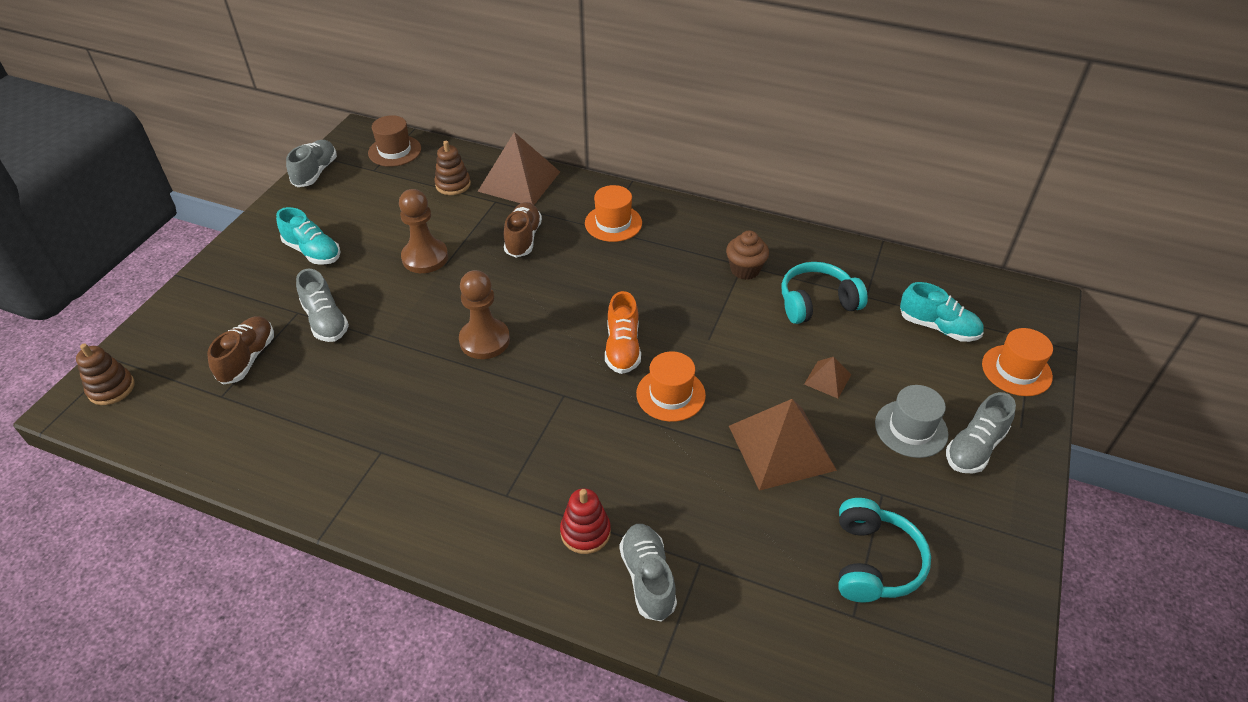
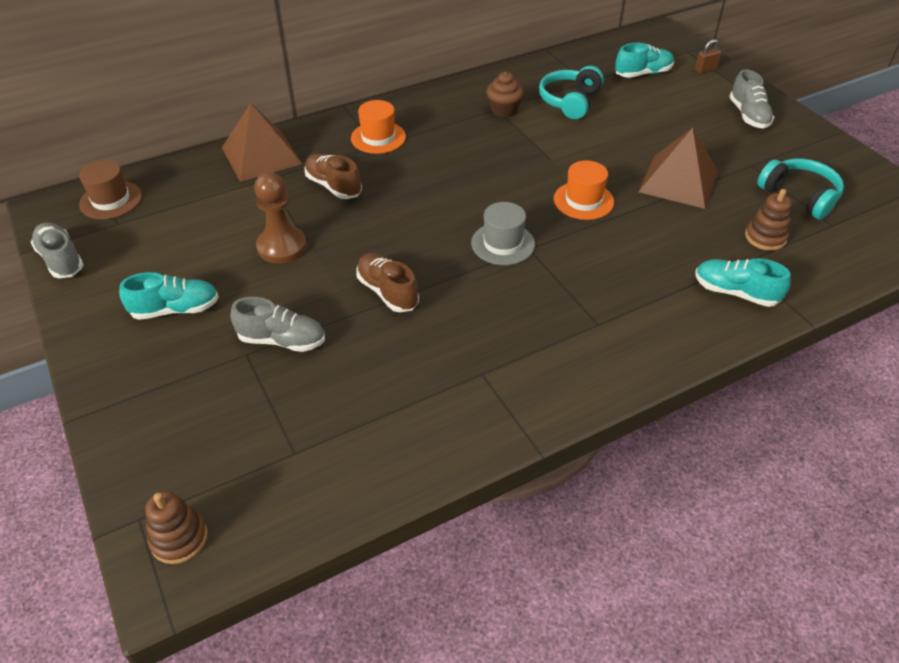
camera: 50 degrees left, 0 degrees up
(247, 358) = (266, 413): brown shoe -> brown shoe (387, 292)
(453, 184) = (211, 190): brown stacking toy -> brown stacking toy (765, 237)
(484, 340) = (424, 260): brown pawn -> none
(585, 532) = (670, 301): red stacking toy -> none
(622, 348) = (514, 198): orange shoe -> none
(648, 578) = (735, 292): grey shoe -> turquoise shoe
(827, 379) = (640, 134): brown pyramid -> none
(911, 429) = (712, 127): grey hat -> grey hat (503, 243)
(1016, 370) = (705, 70): orange hat -> brown padlock

